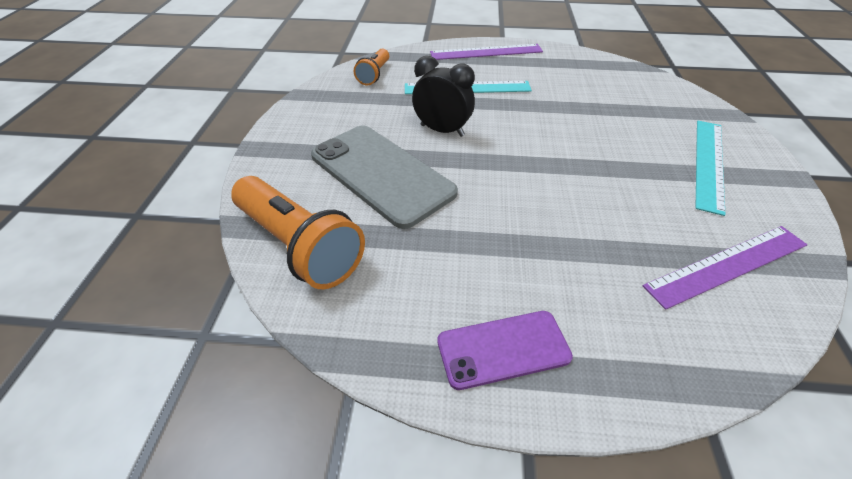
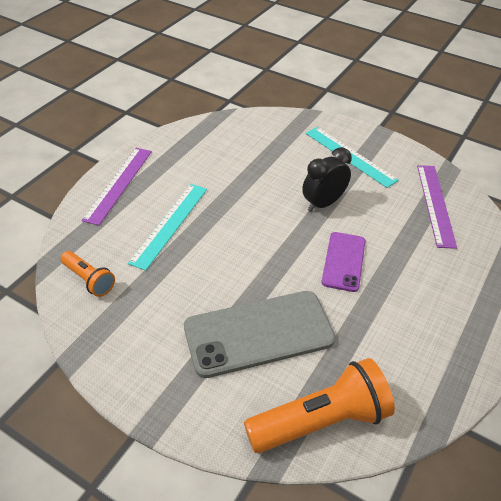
camera: 65 degrees left, 0 degrees up
(442, 130) = (223, 269): black clock -> black clock (323, 203)
(503, 349) = (460, 334): purple phone -> purple phone (343, 261)

